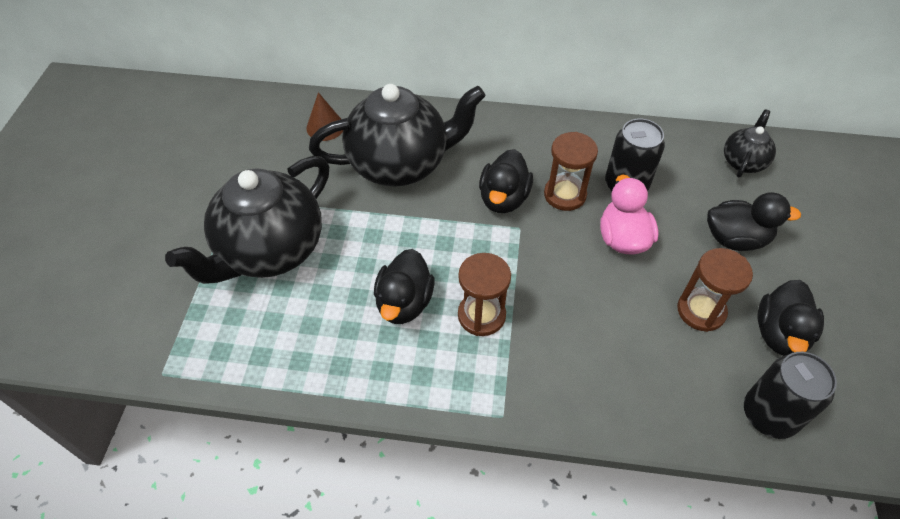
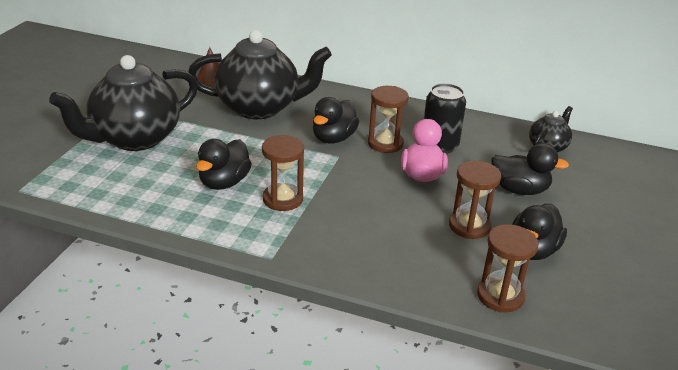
camera: 10 degrees right, 20 degrees down
(769, 415) = (500, 296): black can -> brown hourglass

